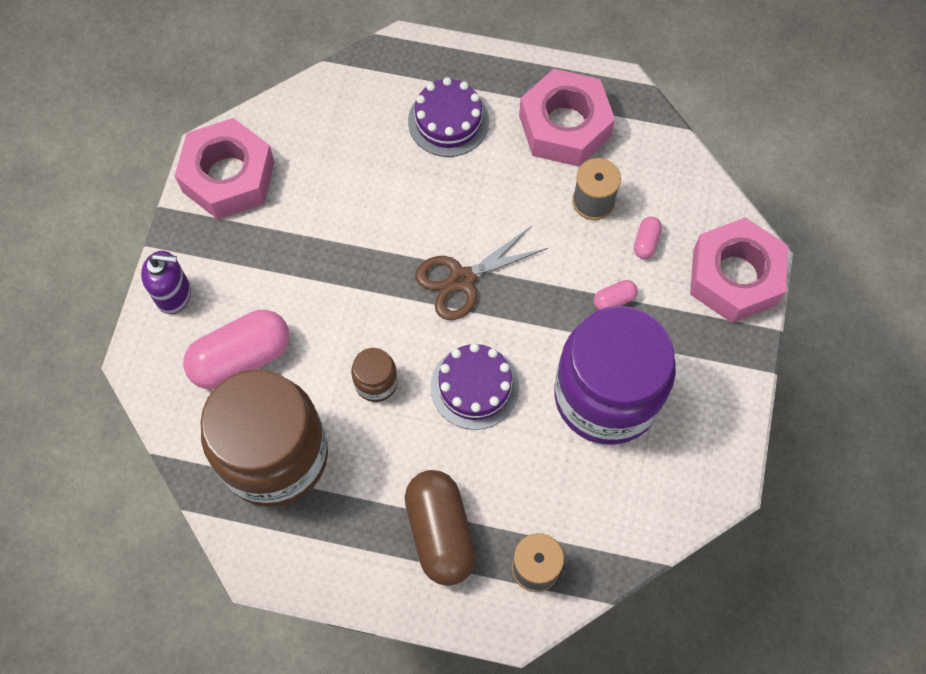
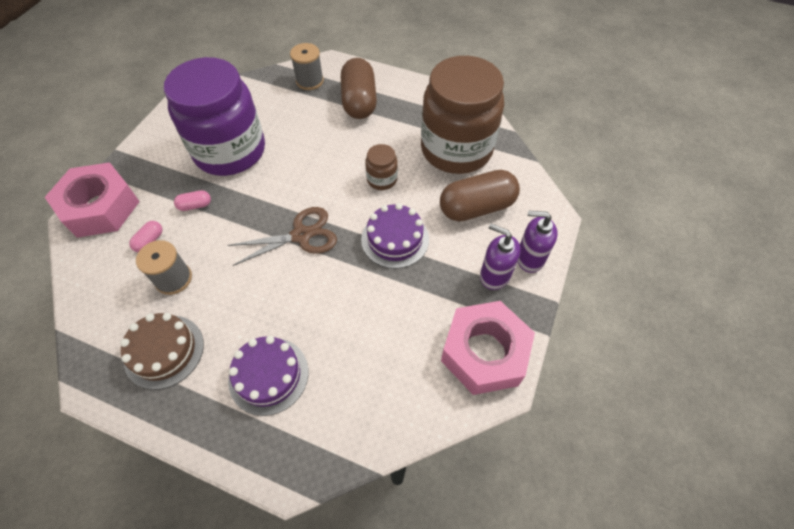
camera: 170 degrees left, 10 degrees down
(217, 265) = (494, 275): none -> purple soap dispenser
(241, 358) = (476, 207): pink capsule -> brown capsule
(474, 387) = (315, 168): purple cake -> purple cake (395, 239)
(564, 126) = (164, 351): pink nut -> brown cake

